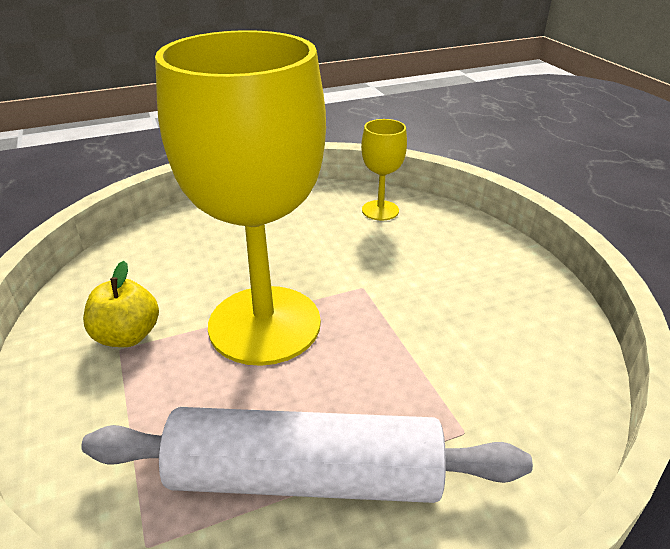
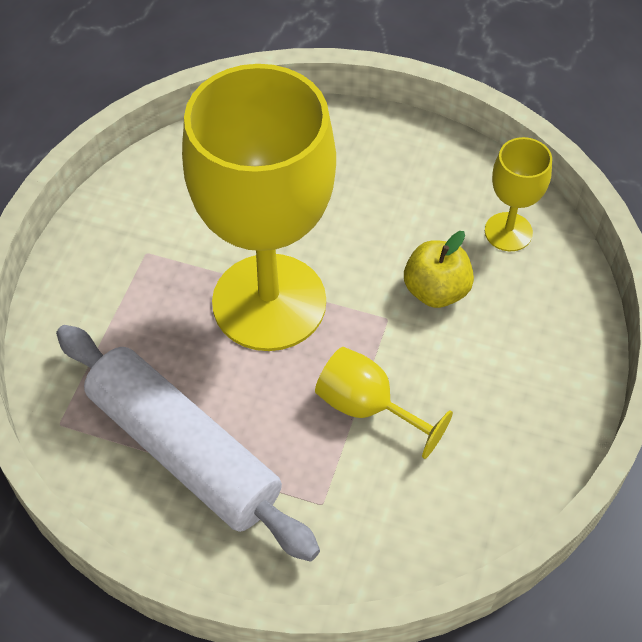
camera: 40 degrees right, 20 degrees up
(127, 336) = (160, 243): yellow apple -> yellow apple (436, 290)
(415, 345) = (368, 408): none -> yellow goblet

